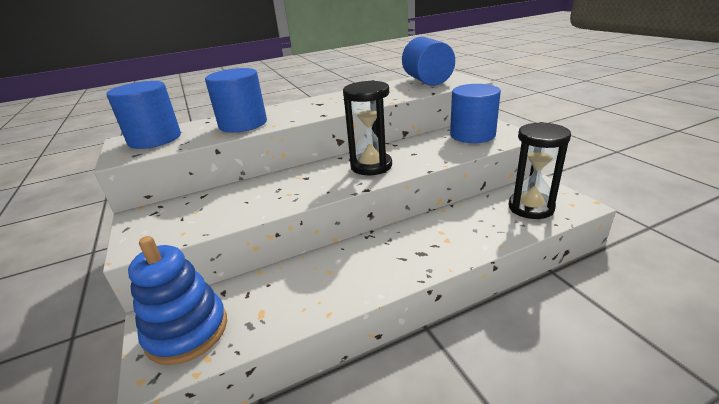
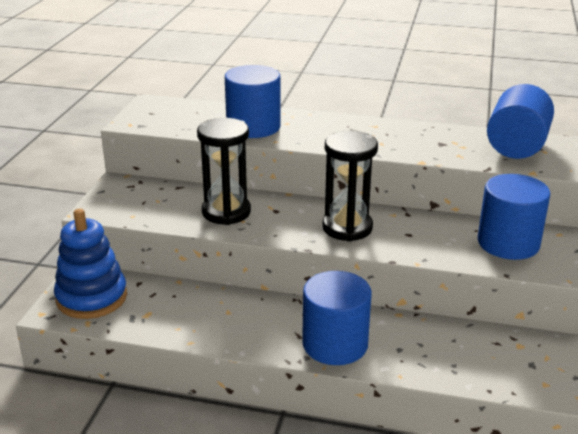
camera: 35 degrees right, 0 degrees up
(155, 139) = (170, 113): blue cylinder -> blue cylinder (335, 344)
(530, 207) = (492, 361): black hourglass -> black hourglass (226, 212)

